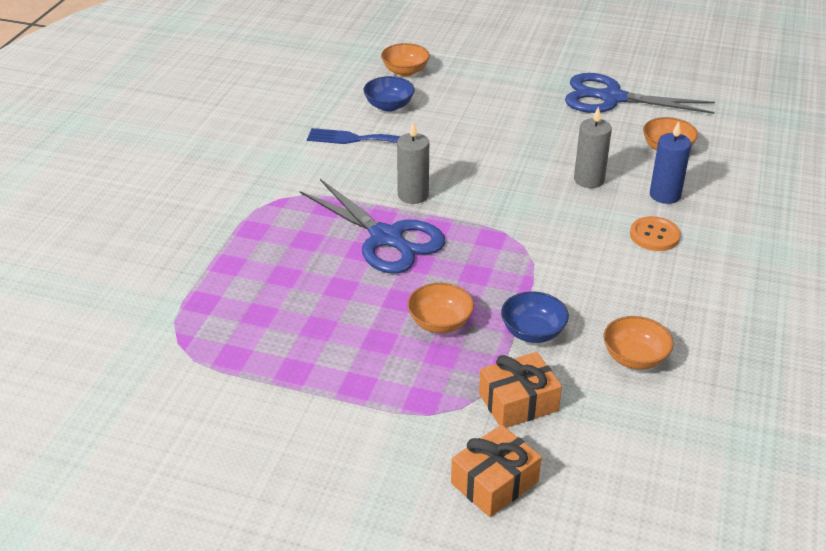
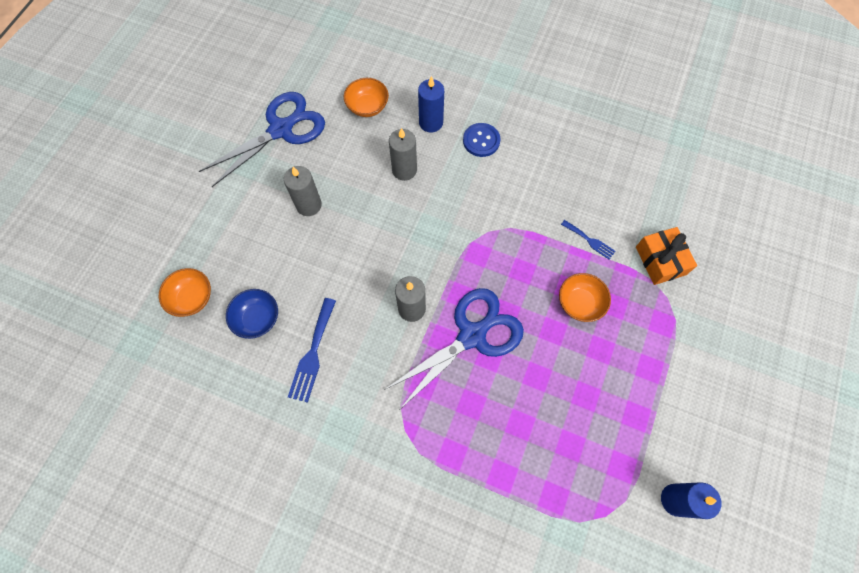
camera: 85 degrees left, 30 degrees up
(190, 403) = (675, 500): none -> blue candle
(494, 482) = (733, 285): orange gift -> none
(522, 122) = (309, 205): none -> grey candle
(533, 332) = (589, 240): blue bowl -> blue fork
(611, 98) = (281, 129): blue scissors -> blue scissors turned 150 degrees counterclockwise
(634, 358) = (614, 182): orange bowl -> none
(654, 235) = (481, 141): orange button -> blue button

